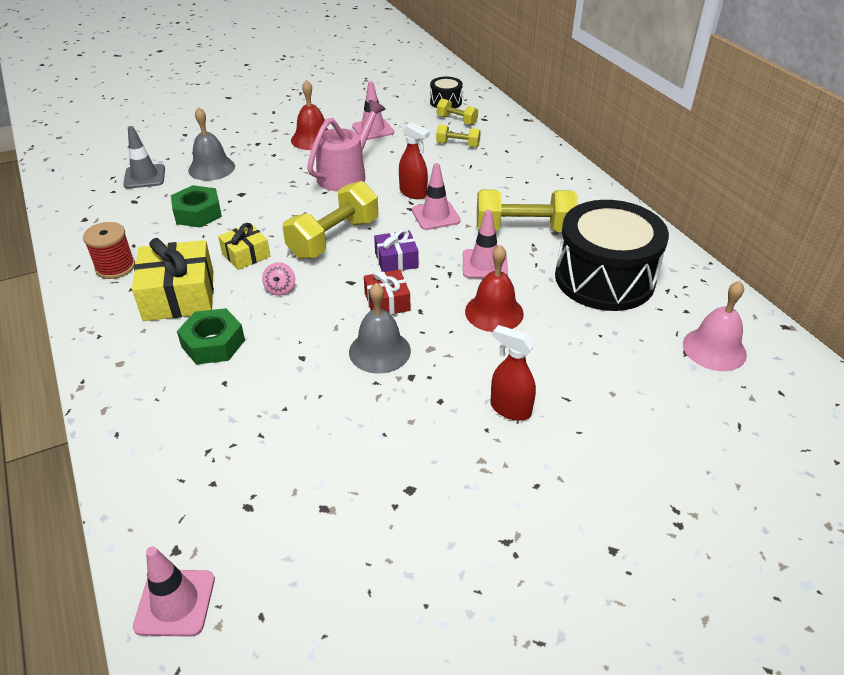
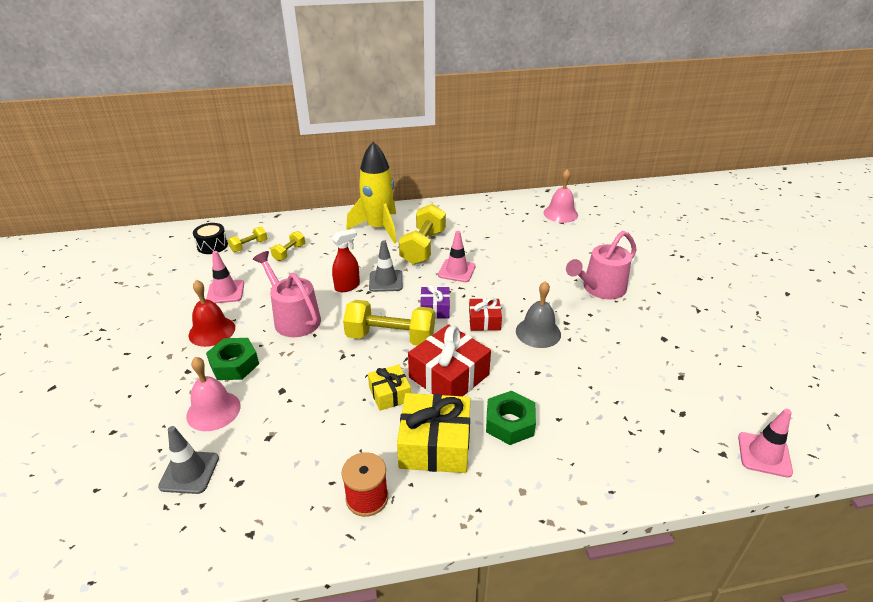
camera: 75 degrees left, 5 degrees down
(198, 213) = (299, 425): green nut -> green nut (234, 364)
(211, 168) = (213, 410): grey bell -> pink bell
(280, 289) = (449, 376): pink spinning top -> red gift
(334, 238) = (390, 337): yellow dumbbell -> yellow dumbbell turned 45 degrees counterclockwise
(435, 216) = (386, 281): pink traffic cone -> grey traffic cone
(494, 312) = (509, 277): red bell -> none
(510, 409) = (600, 289): red spray bottle -> pink watering can
(546, 189) = (379, 228): none -> yellow rocket
(604, 278) = (489, 230): black drum -> none

